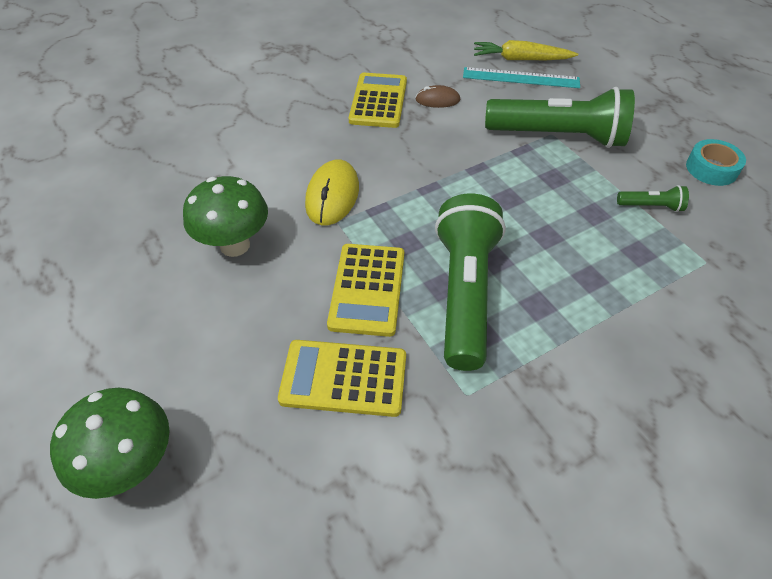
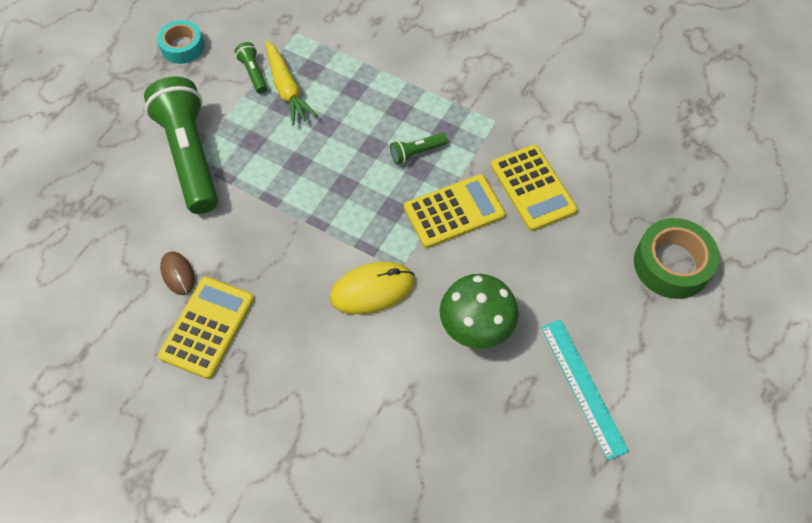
camera: 120 degrees left, 10 degrees up
(132, 465) = (671, 264): green mushroom -> green tape
(378, 101) = (207, 327): yellow calculator -> yellow calculator turned 135 degrees clockwise
(464, 293) = (416, 152): green flashlight -> green flashlight, size x0.42
(520, 59) = (60, 230): yellow carrot -> yellow carrot (287, 89)
(521, 78) = (100, 217): turquoise ruler -> turquoise ruler (582, 387)

